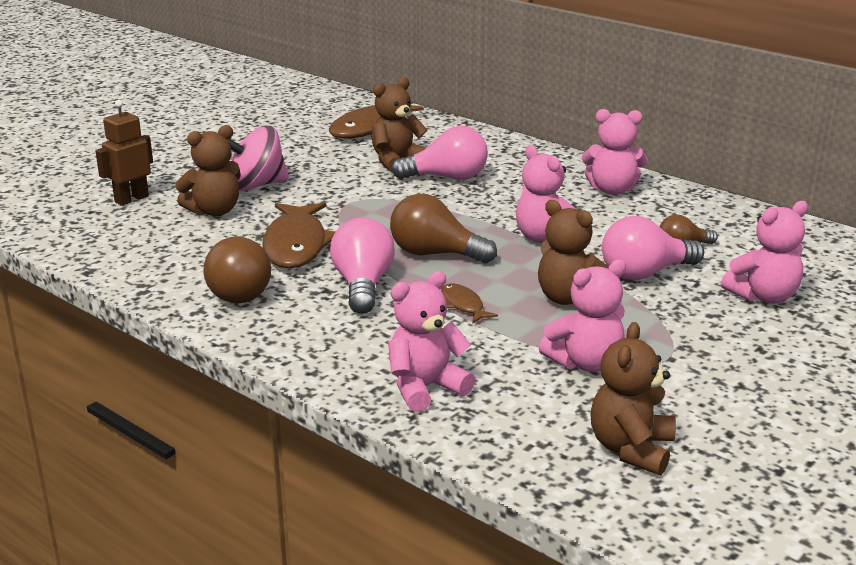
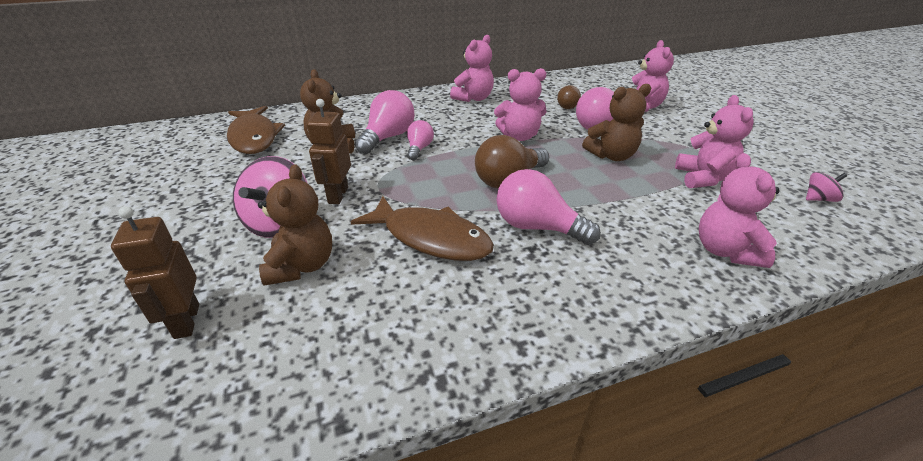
camera: 60 degrees left, 10 degrees up
(241, 291) = (497, 300): brown light bulb -> none
(317, 191) = (337, 195): none -> brown robot
(443, 198) = (419, 149): none -> pink light bulb
(463, 305) = (599, 194): brown fish -> none
(631, 449) = (818, 199): brown teddy bear -> pink spinning top

